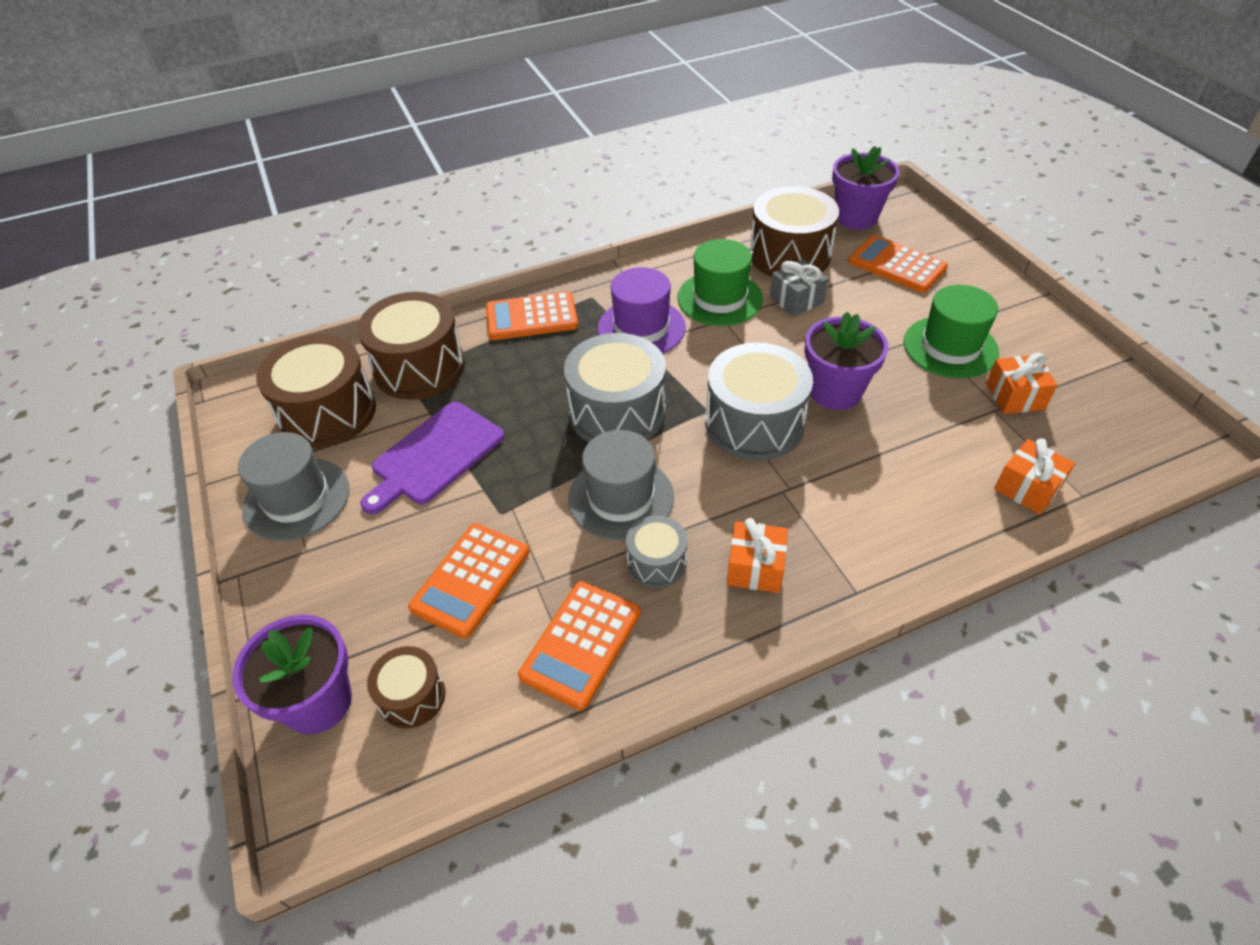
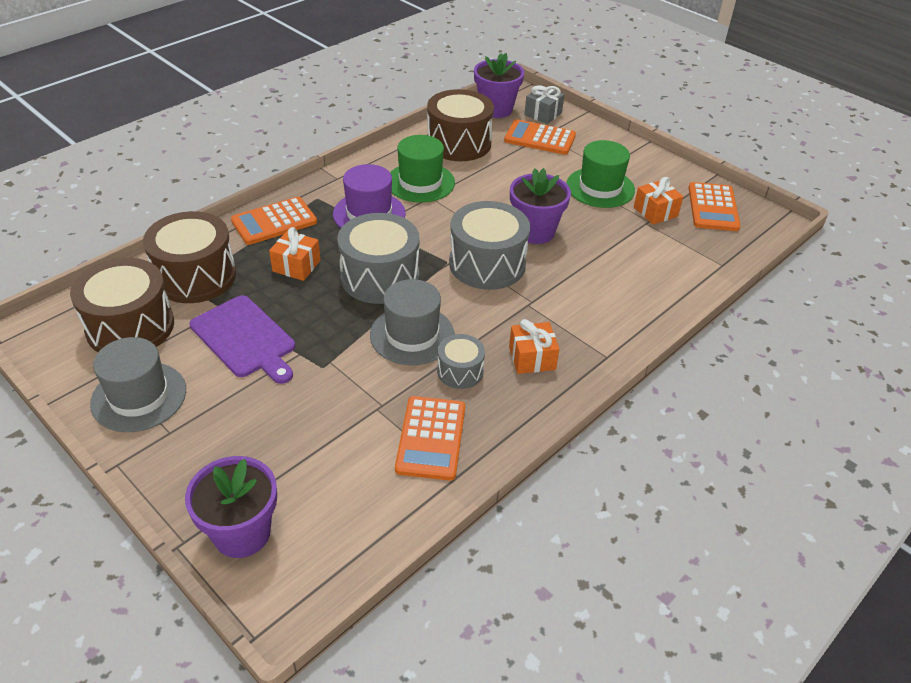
camera: 25 degrees left, 5 degrees down
(412, 696) = (318, 507): brown drum -> none
(434, 456) = (245, 339): purple cutting board -> purple cutting board turned 60 degrees counterclockwise
(471, 580) = (323, 418): orange calculator -> orange calculator (713, 207)
(796, 300) = (478, 174): grey gift -> grey gift (543, 114)
(1027, 488) = (686, 267): orange gift -> orange gift (296, 266)

